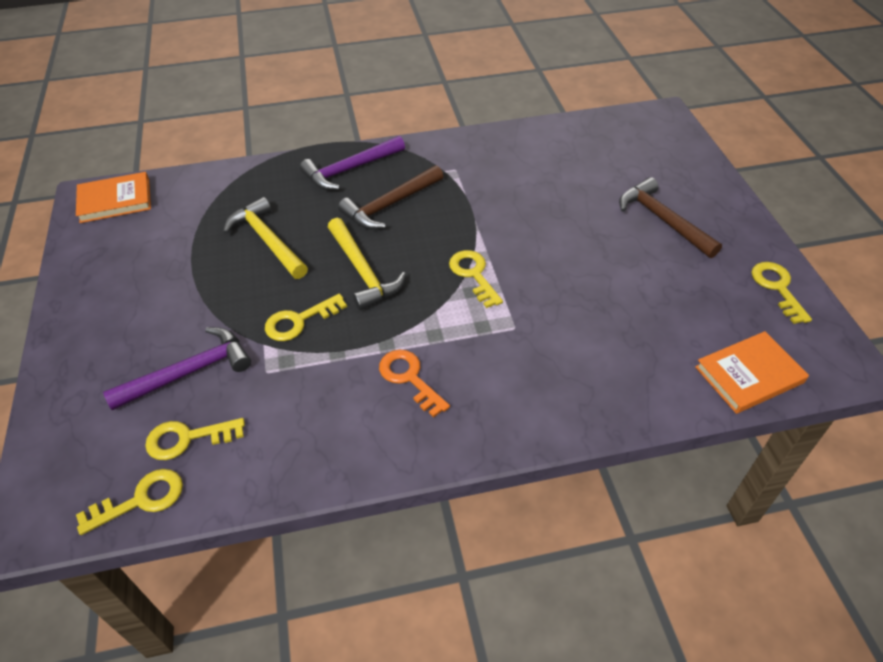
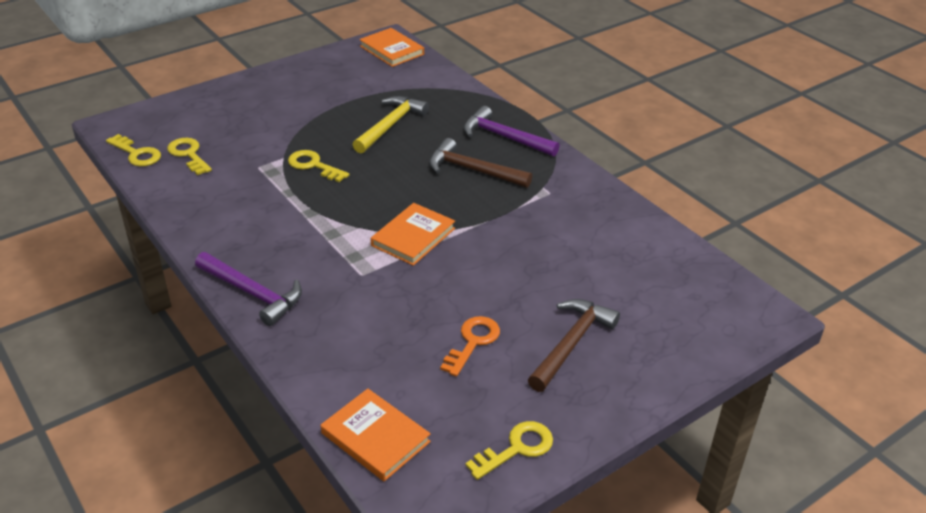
camera: 65 degrees right, 10 degrees down
(189, 372) = (244, 136): purple hammer -> purple hammer (253, 293)
(363, 271) = (383, 179): yellow hammer -> none
(409, 378) = (280, 232): orange key -> orange key (473, 342)
(473, 275) = (413, 237): yellow key -> orange book

